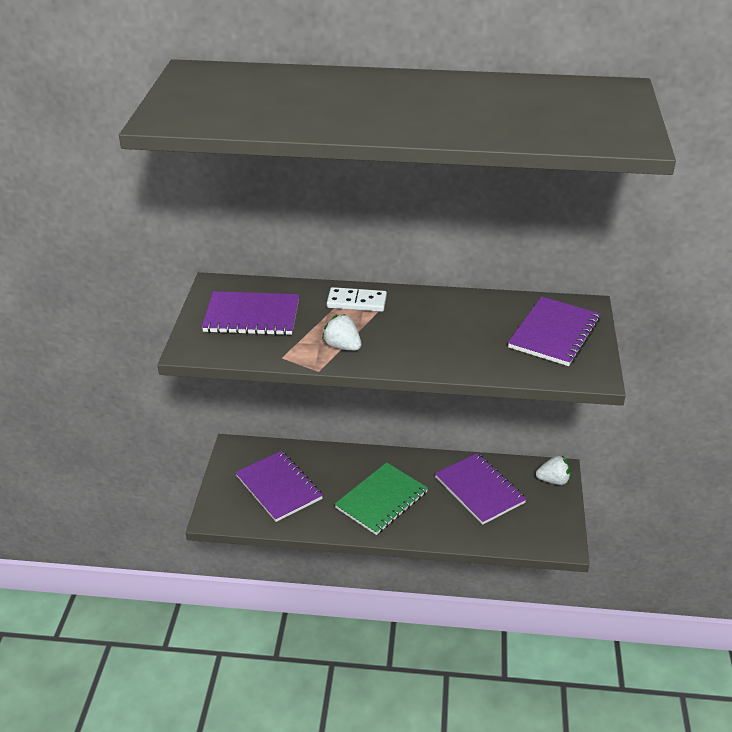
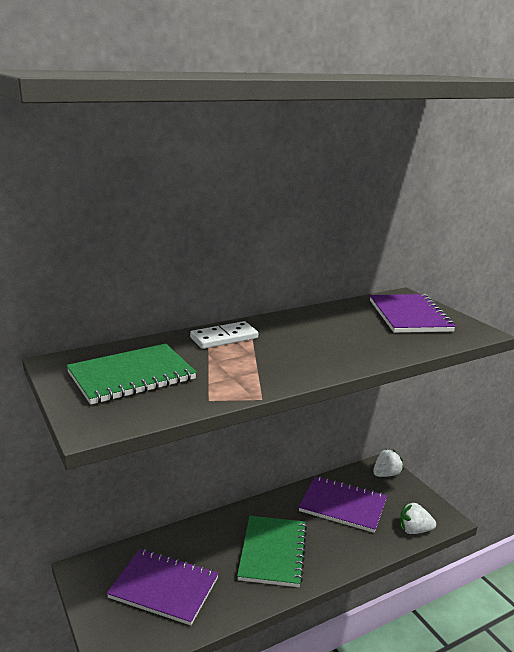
camera: 35 degrees left, 15 degrees down
(252, 316) = (131, 376): purple notebook -> green notebook
(342, 346) = (258, 373): white strawberry -> white strawberry (414, 530)

